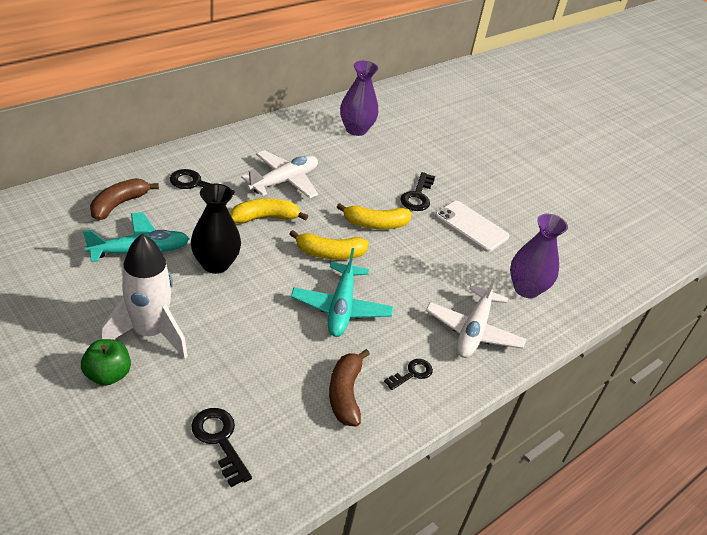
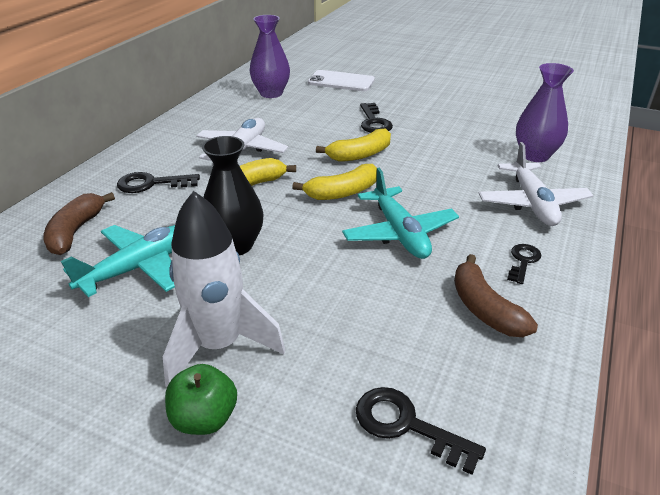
camera: 20 degrees left, 5 degrees down
(471, 226) = (441, 128): white phone -> white phone (341, 82)

